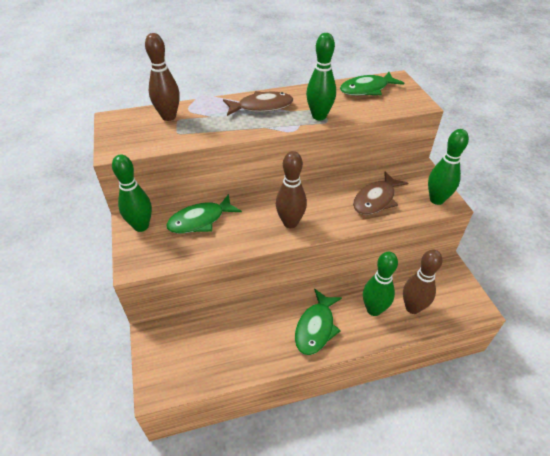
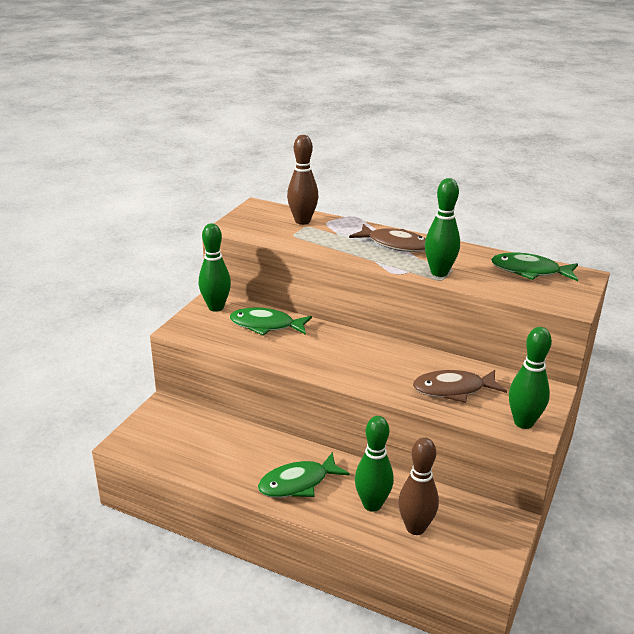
camera: 40 degrees right, 15 degrees down
(290, 223) = (340, 365): brown bowling pin -> none

